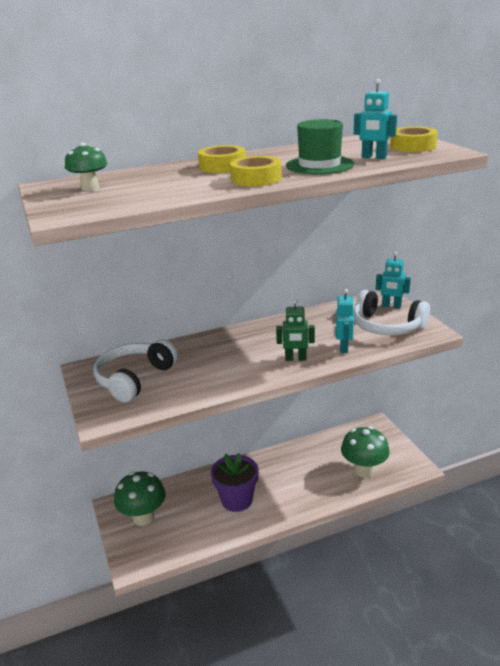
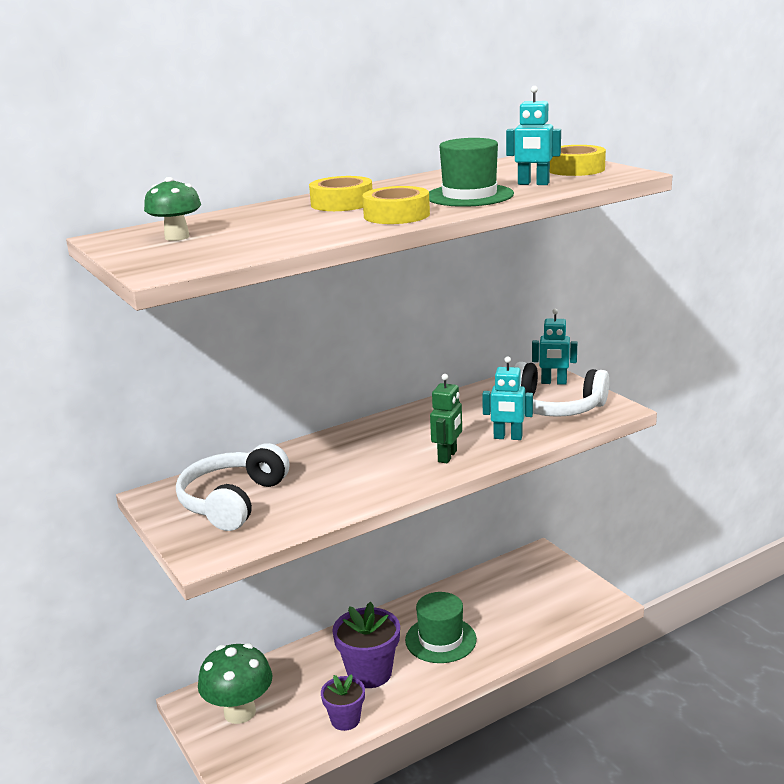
camera: 10 degrees left, 5 degrees down
(212, 533) = (345, 720): none -> purple flower pot
(291, 481) = (440, 640): none -> green hat
(295, 359) = (447, 456): green robot -> green robot turned 60 degrees counterclockwise
(344, 347) = (508, 437): turquoise robot -> turquoise robot turned 105 degrees clockwise
(364, 470) = (536, 613): green mushroom -> none

